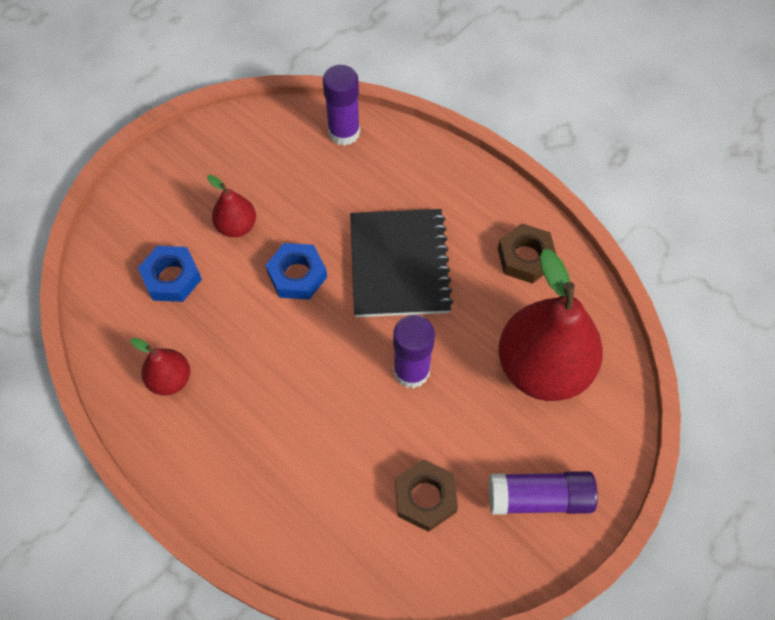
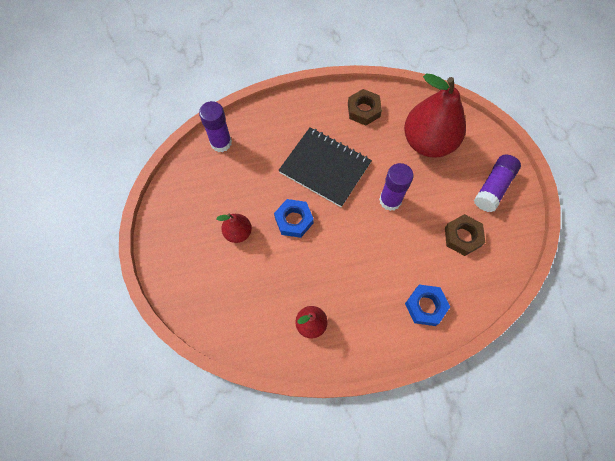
camera: 55 degrees left, 5 degrees up
(172, 278) = (245, 287): blue nut -> blue nut (425, 306)

